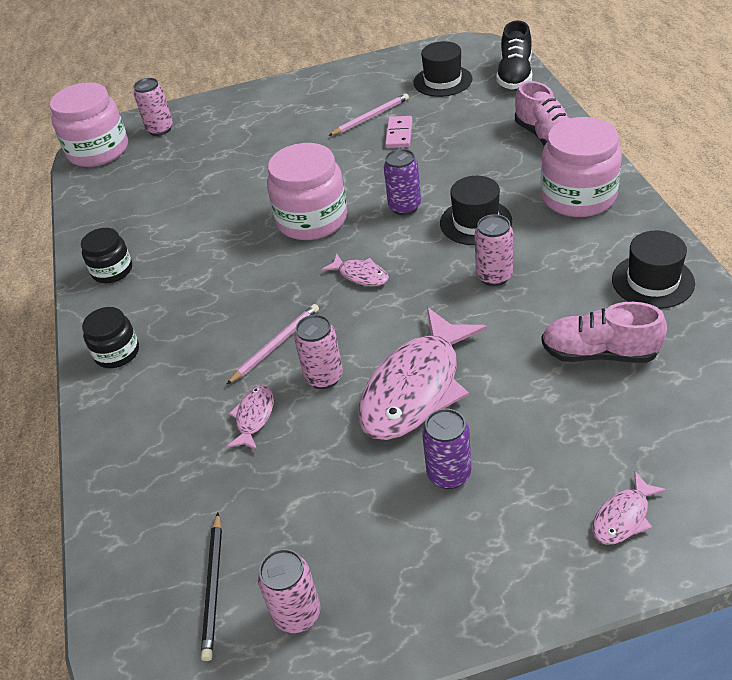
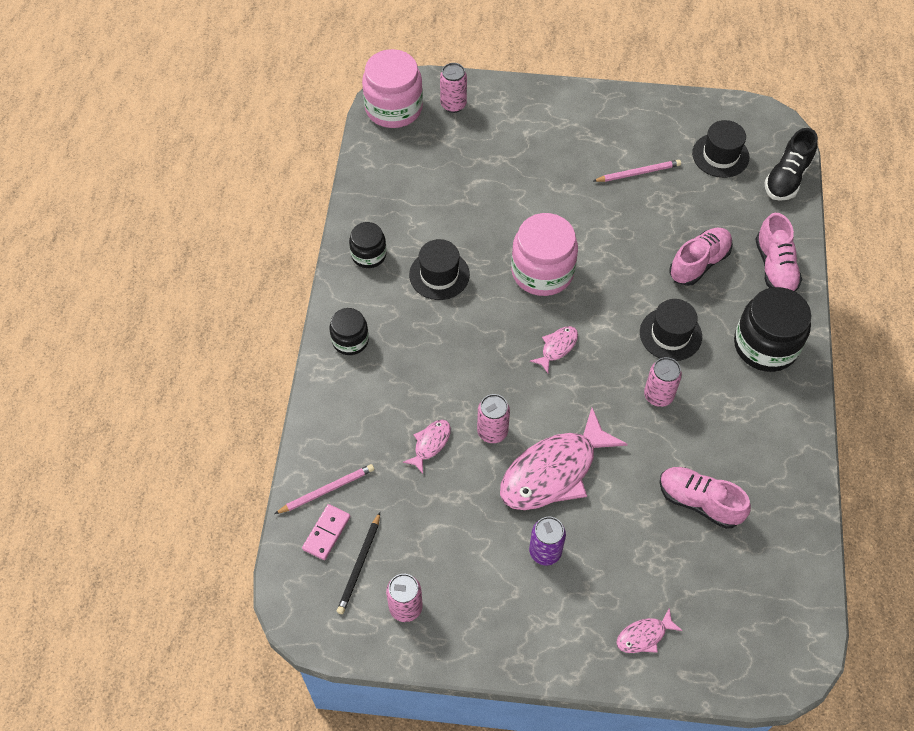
camera: 15 degrees right, 15 degrees up
(275, 345) = (468, 386): pink pencil -> pink pencil (327, 490)
(360, 275) = (557, 348): pink fish -> pink fish turned 105 degrees counterclockwise
(399, 134) = (653, 205): pink domino -> pink domino (326, 533)
(405, 207) = (621, 292): purple can -> none
(470, 159) = (699, 263): none -> pink shoe
(578, 197) = (765, 345): pink jar -> black jar
(652, 281) = (775, 456): black hat -> black hat (439, 275)

